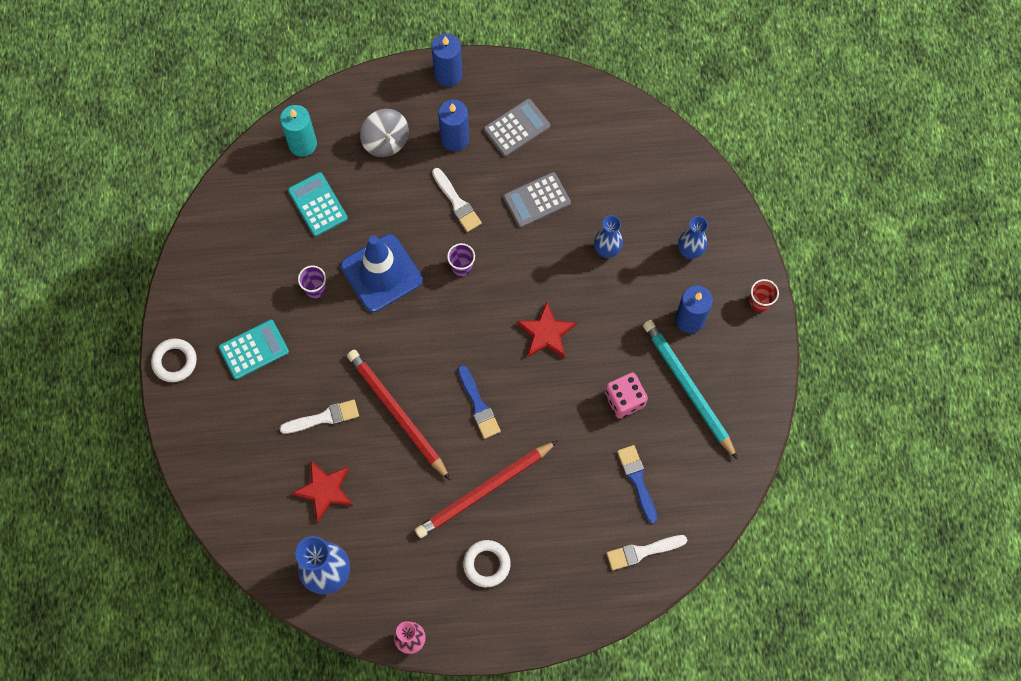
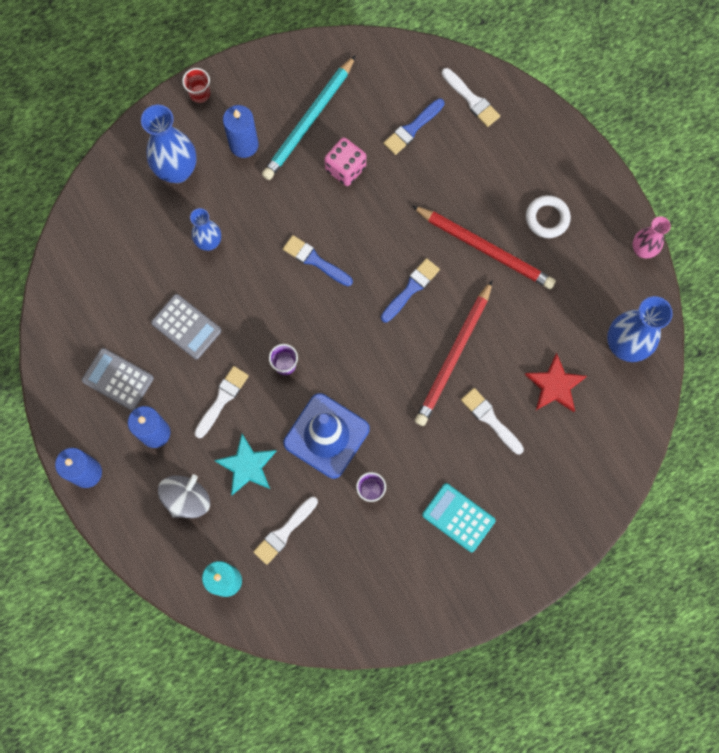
camera: 115 degrees left, 5 degrees up
(174, 361) = (506, 587): white ring -> none
(317, 204) = (284, 532): turquoise calculator -> white brush
(389, 198) = (247, 466): none -> turquoise star
(546, 333) = (315, 260): red star -> blue brush
(690, 251) = (177, 170): blue vase -> blue vase, size x1.66

